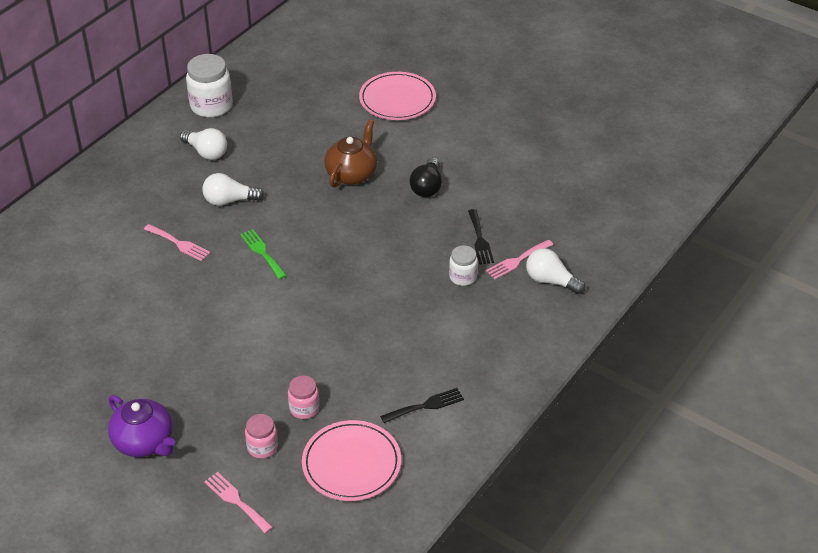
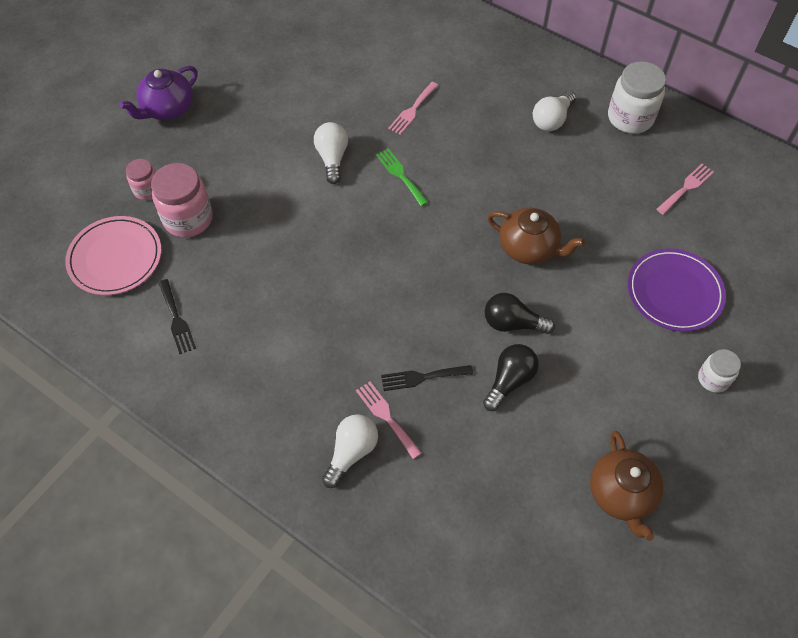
camera: 90 degrees right, 15 degrees up
(229, 200) = (477, 143): white light bulb -> white light bulb (332, 158)
(236, 501) = (91, 175): pink fork -> pink fork (686, 187)
(262, 252) = (400, 175): green fork -> green fork turned 90 degrees counterclockwise
(304, 408) = (188, 219): pink jar -> pink jar, size x1.75
(397, 99) = (674, 292): pink plate -> purple plate
(462, 277) = (360, 357): white jar -> white jar (713, 379)
(480, 191) = (509, 381): none -> black light bulb
(568, 140) = (621, 494): none -> brown teapot

